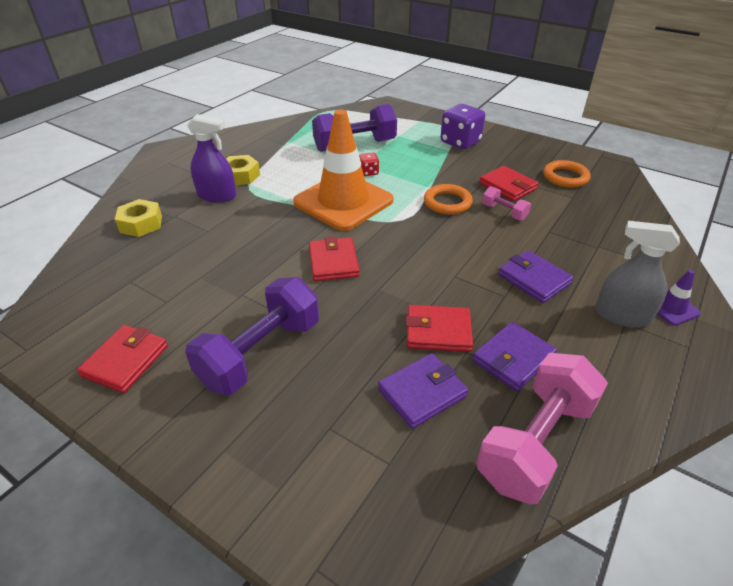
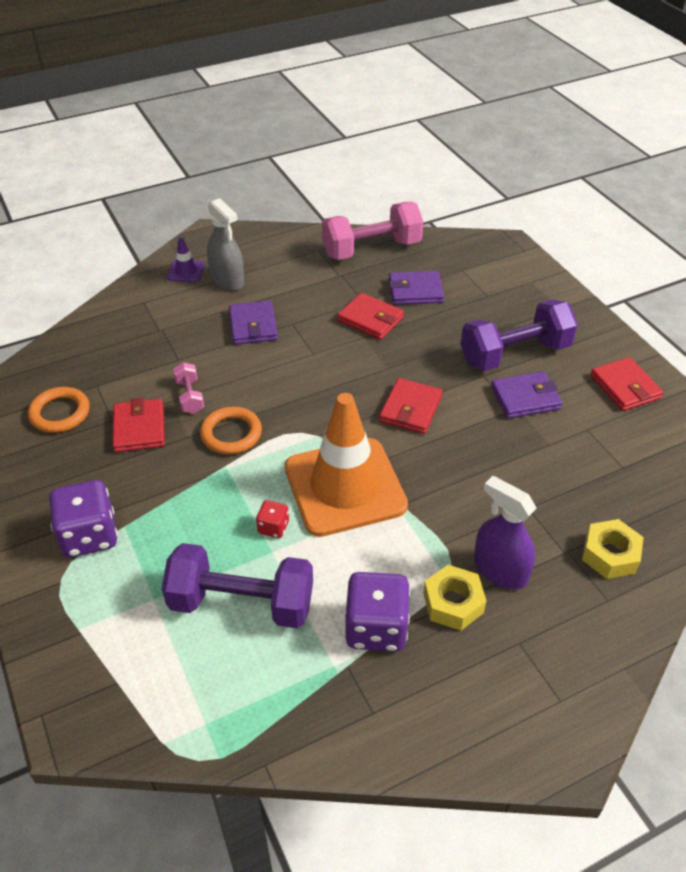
camera: 150 degrees left, 5 degrees up
(125, 361) = (625, 387): red wallet -> red wallet turned 75 degrees counterclockwise
(278, 157) = (376, 628): none -> purple dice
(513, 359) = (336, 286): purple wallet -> purple wallet (525, 398)

